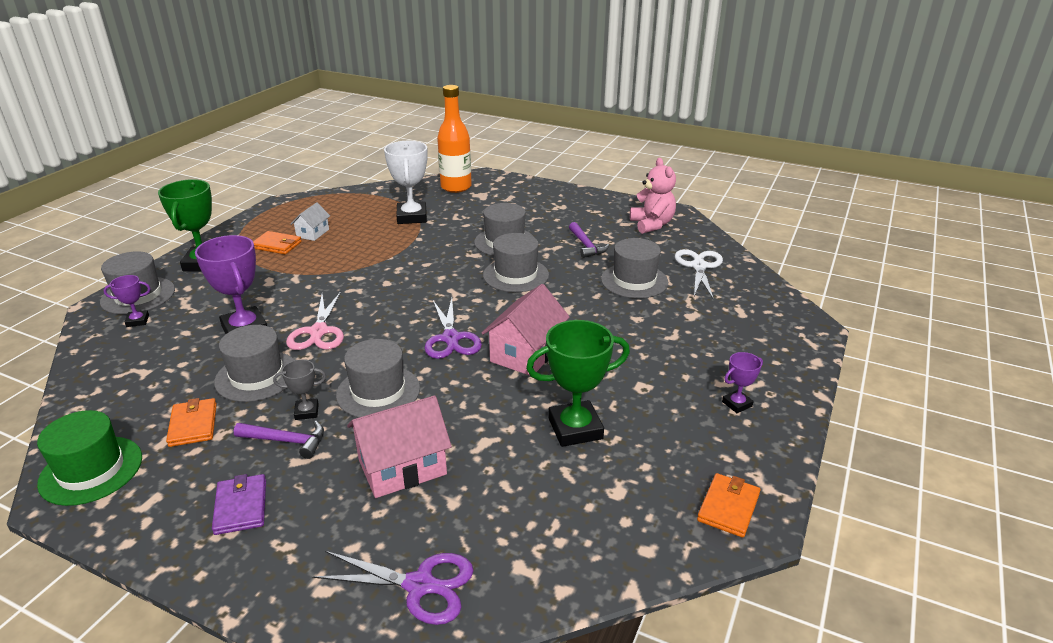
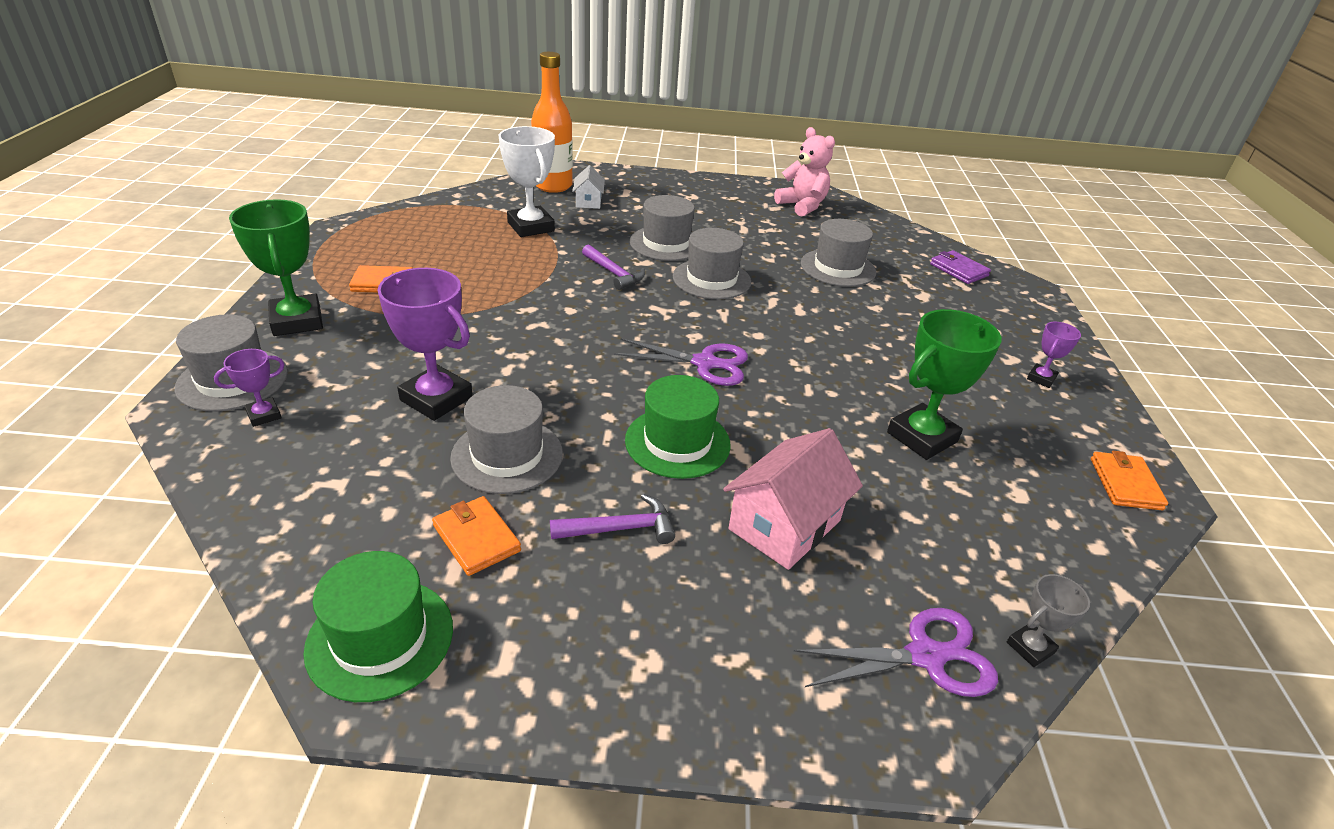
camera: 25 degrees left, 5 degrees up
(241, 507) = (637, 627): purple wallet -> purple wallet (958, 270)
(307, 412) = (613, 486): grey trophy -> grey trophy (1030, 647)
(312, 233) = (419, 261): white house -> white house (588, 201)
(318, 332) = (538, 384): pink scissors -> none
(378, 391) = (677, 442): grey hat -> green hat
(451, 339) = (705, 363): purple scissors -> purple scissors turned 45 degrees counterclockwise
(526, 353) = (800, 365): pink house -> none
(586, 245) = (756, 236): purple hammer -> purple hammer (614, 273)
(699, 266) = (885, 244): white scissors -> none

